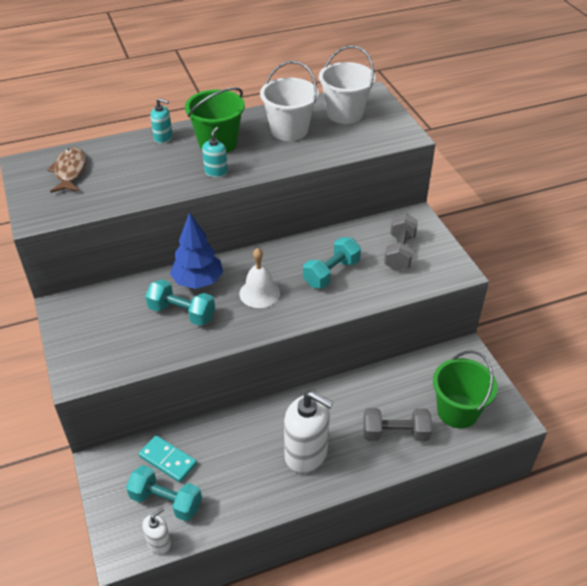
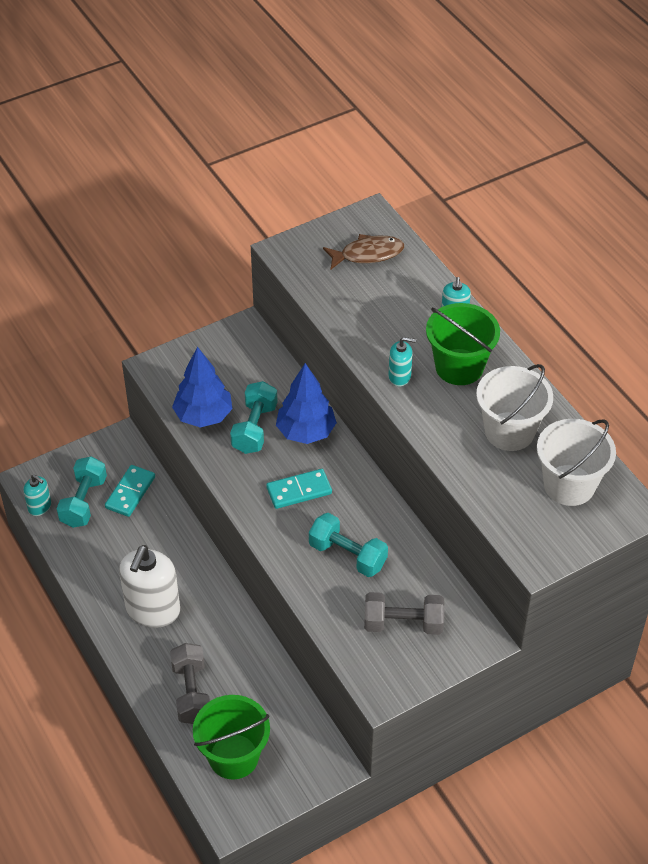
camera: 80 degrees right, 5 degrees up
(153, 346) = (203, 416): none -> blue tree
(159, 543) = (40, 507): white soap dispenser -> turquoise soap dispenser
(259, 293) = (299, 491): white bell -> turquoise domino

